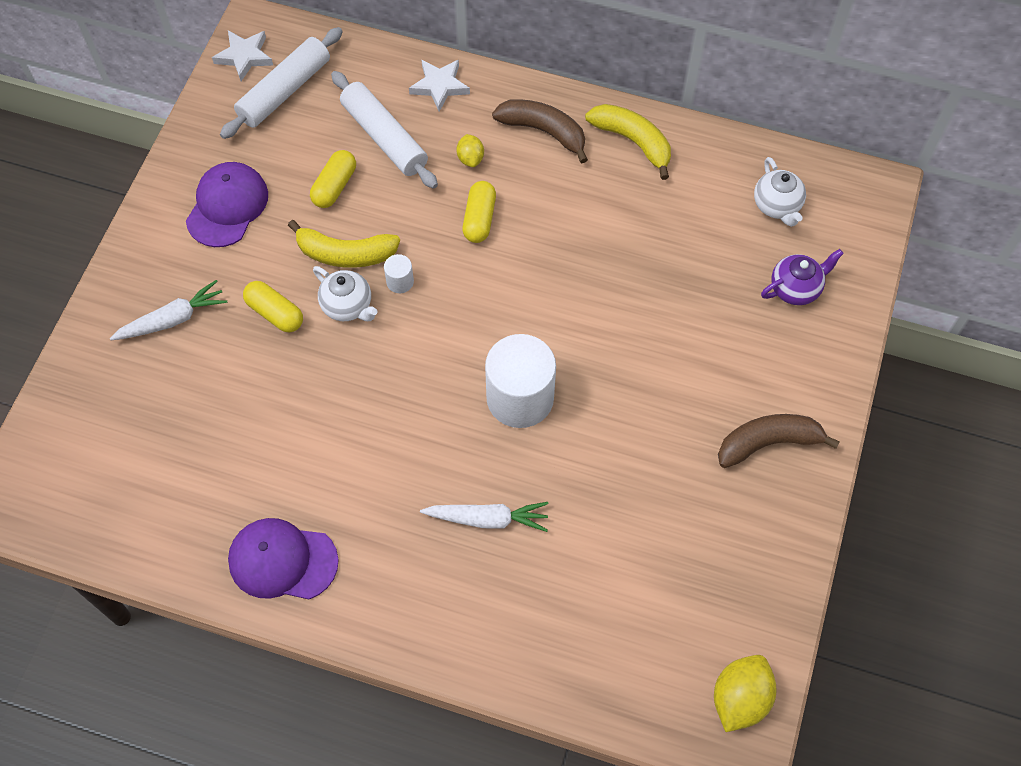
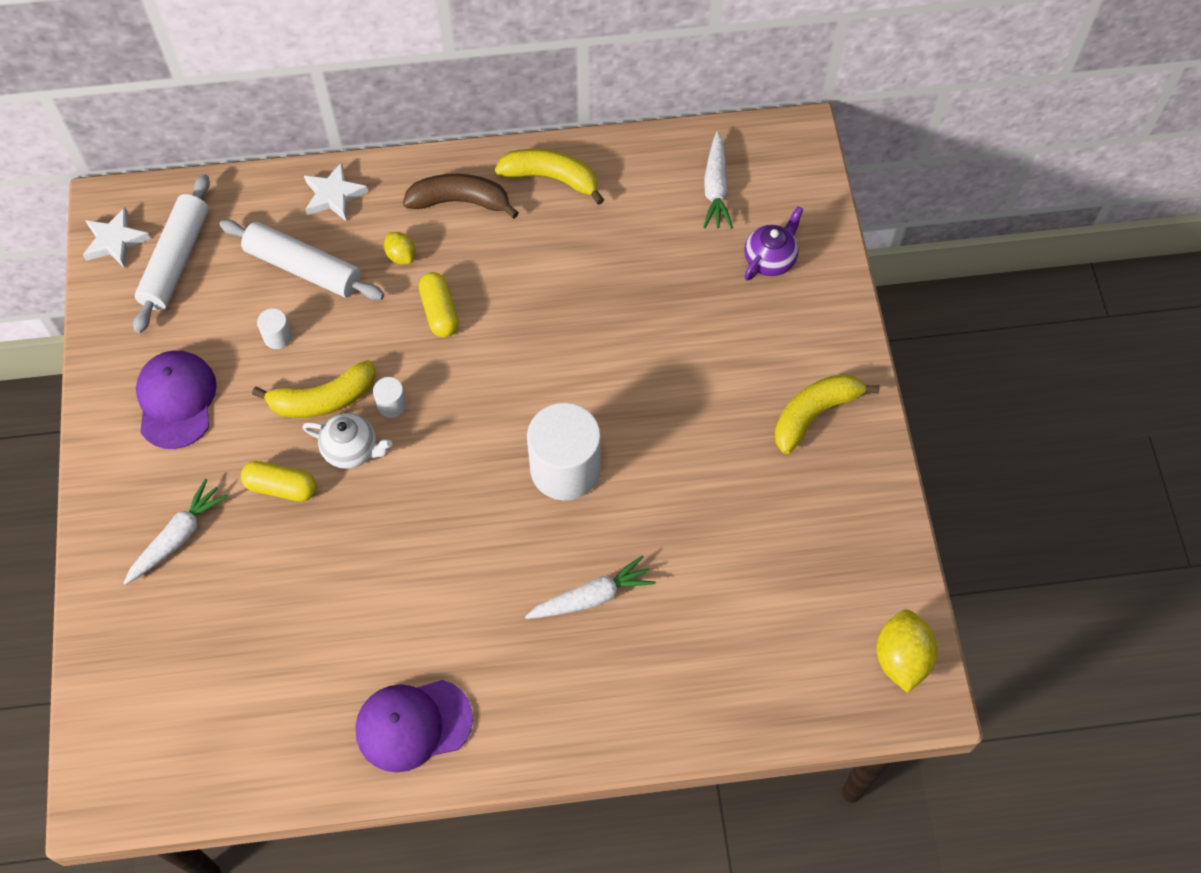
camera: 25 degrees left, 0 degrees up
(334, 186) = (278, 337): yellow capsule -> white cylinder
(768, 443) = (814, 414): brown banana -> yellow banana
(777, 206) = (715, 188): white teapot -> white carrot

